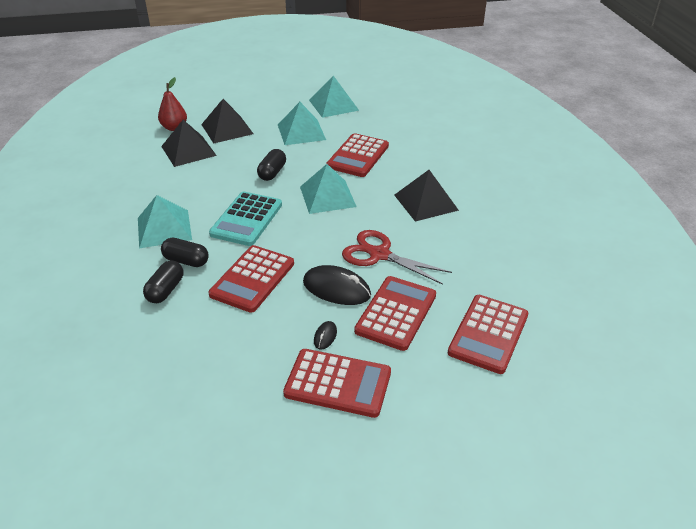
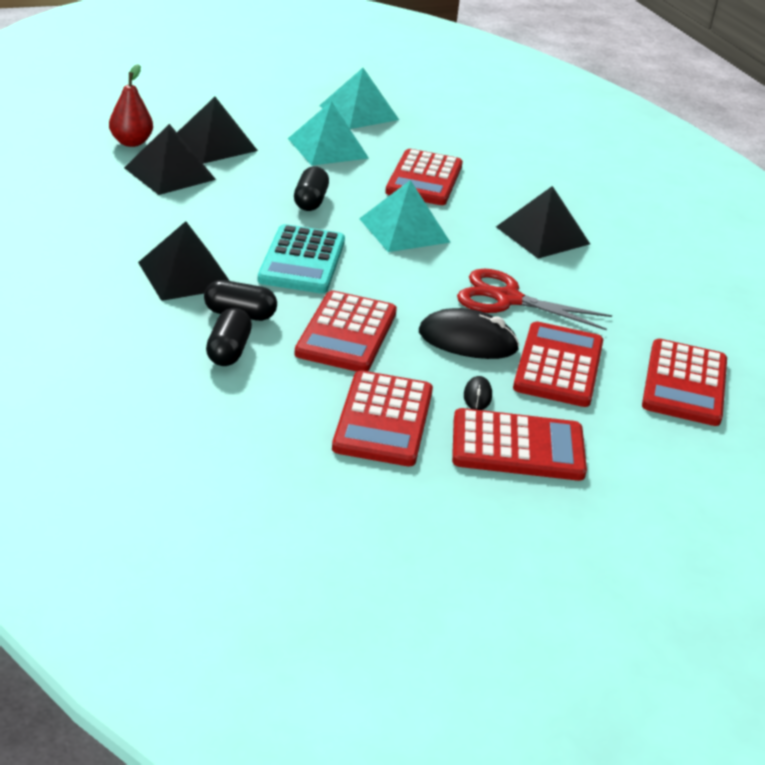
camera: 15 degrees left, 5 degrees down
(164, 228) = (186, 275): turquoise pyramid -> black pyramid
(248, 353) = (383, 419): none -> red calculator

